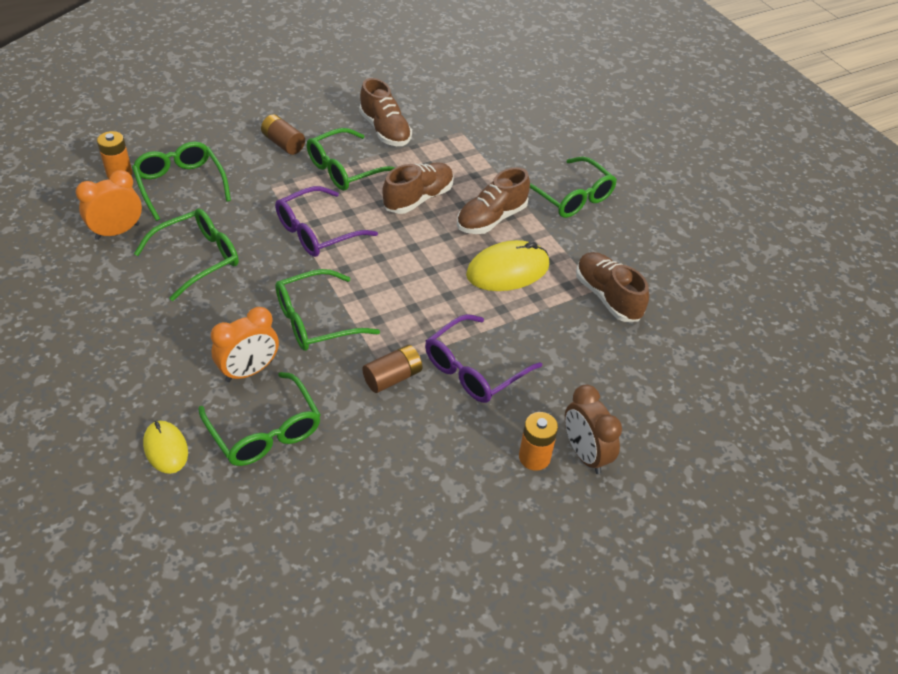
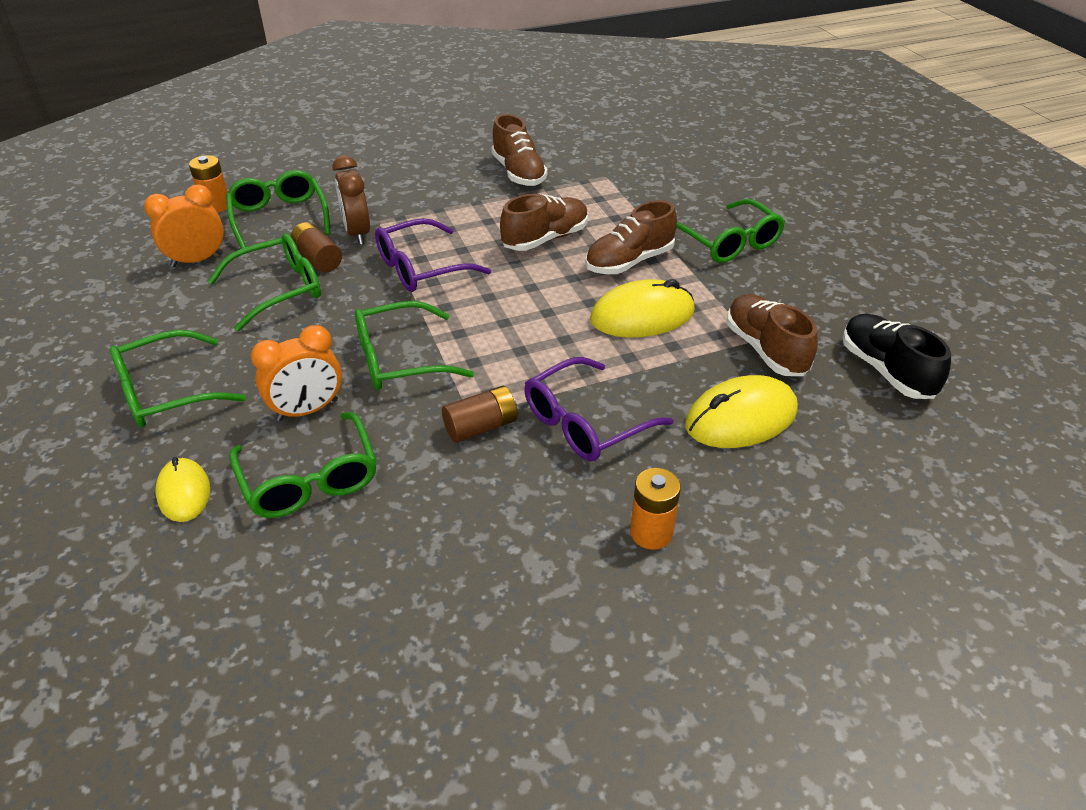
camera: 10 degrees right, 5 degrees down
(283, 144) = (402, 182): brown battery -> brown battery (318, 259)
(345, 169) = (466, 208): green glasses -> green glasses (166, 392)
(585, 454) = (720, 533): brown clock -> brown clock (357, 233)
(593, 358) = (741, 418): none -> yellow mouse
(700, 311) = (886, 370): none -> black shoe

